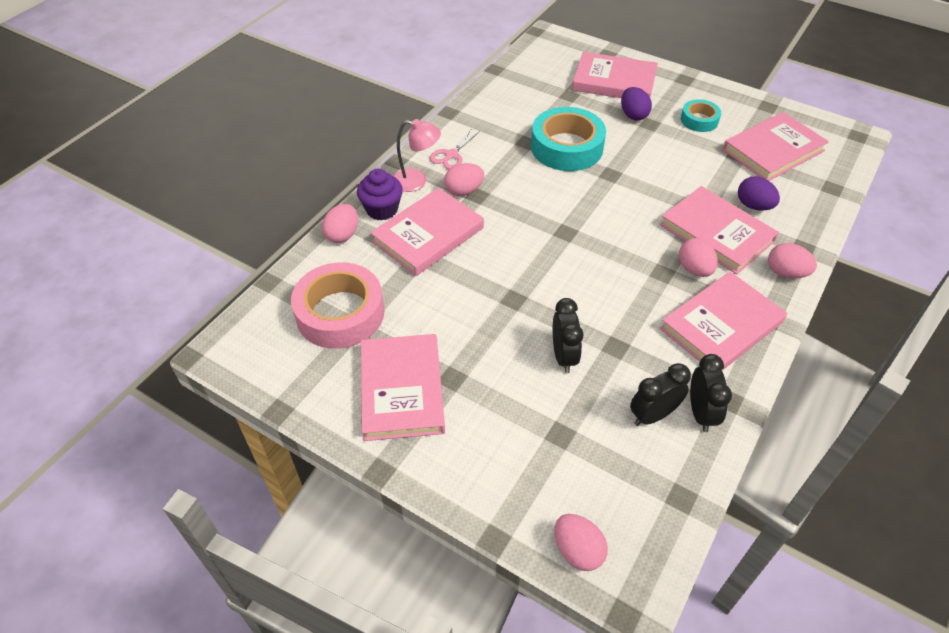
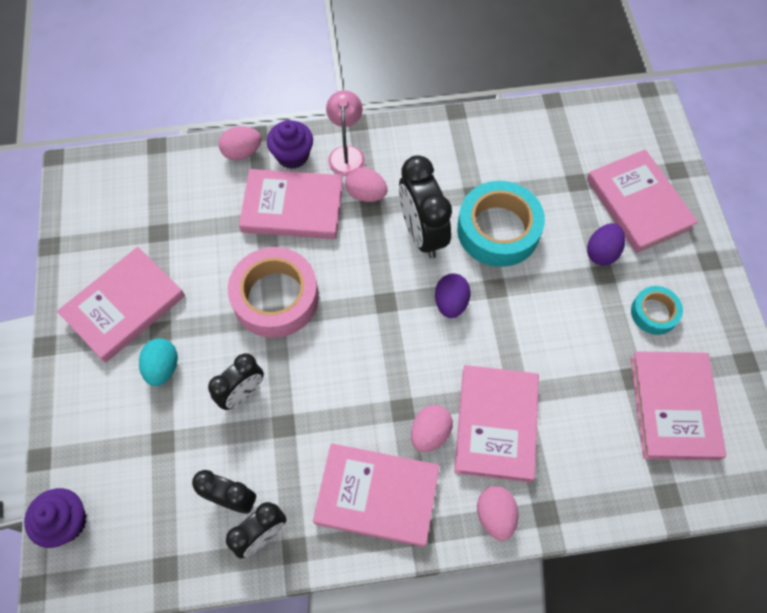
camera: 50 degrees right, 15 degrees up
(340, 313) = (163, 213): pink tape -> pink tape (275, 297)
(416, 181) = (346, 154): pink lamp -> pink lamp turned 150 degrees counterclockwise
(451, 155) = (402, 153): pink scissors -> none
(489, 395) = (163, 368): none -> turquoise egg
(529, 183) = (422, 233): none -> black clock
(577, 551) = (67, 522): pink egg -> purple cupcake
(753, 206) = (567, 435): purple egg -> purple egg (450, 303)
(773, 150) = (674, 407): pink book -> pink book turned 75 degrees clockwise

